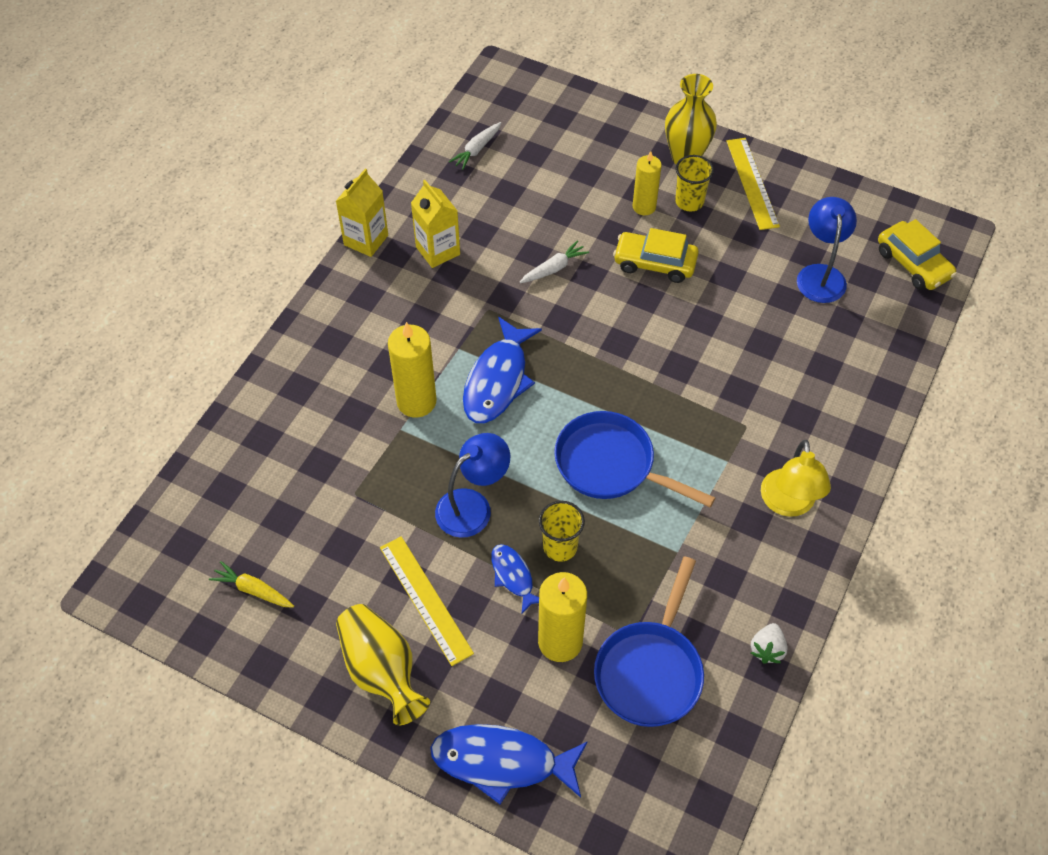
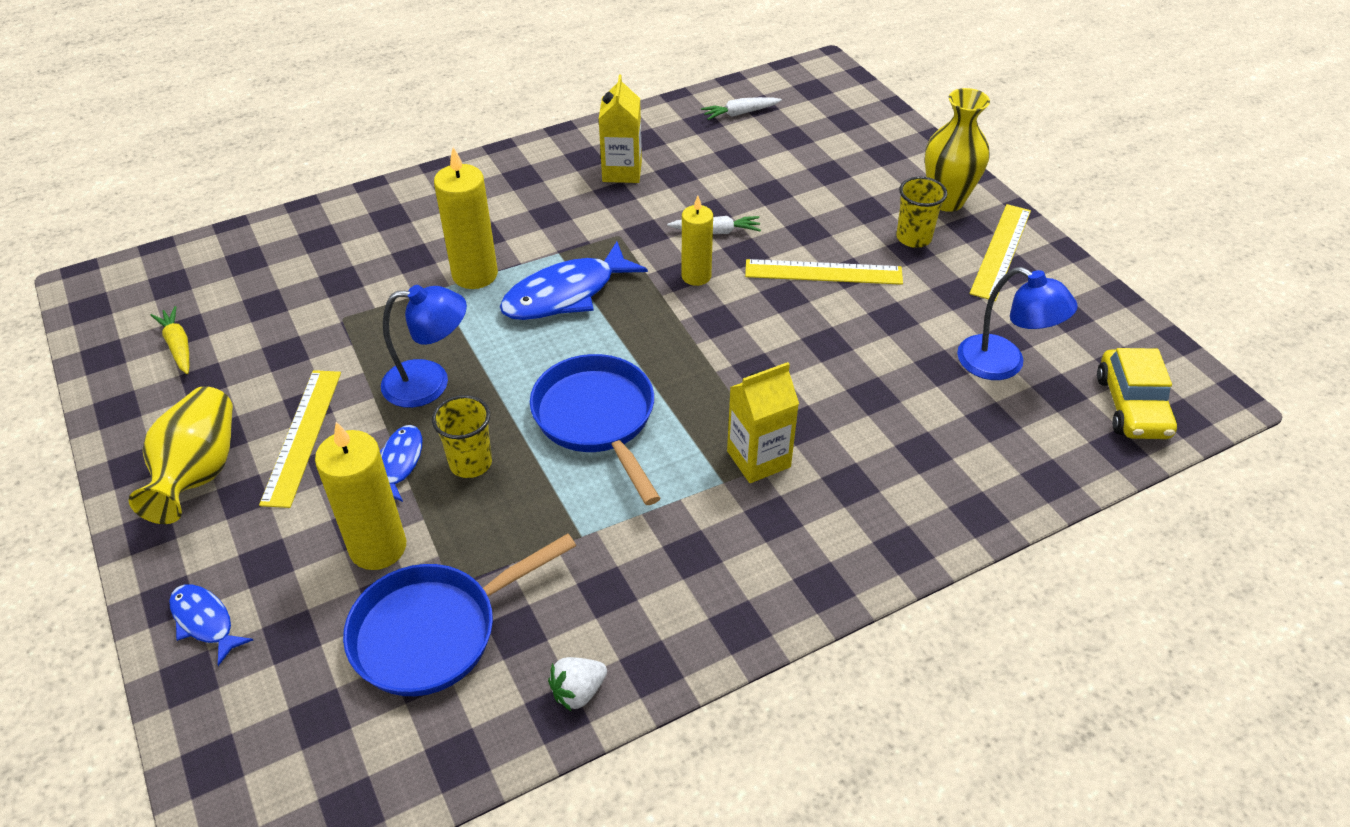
camera: 35 degrees right, 10 degrees down
(366, 240) = (568, 137): yellow carton -> yellow carton (758, 459)
(502, 762) = (205, 621): blue fish -> blue fish, size x0.55
(644, 207) = (860, 222): yellow candle -> yellow candle (696, 276)
(655, 263) = (823, 272): yellow car -> yellow ruler
(788, 504) = (750, 560): yellow lamp -> none
(820, 275) = (1003, 364): blue lamp -> blue lamp turned 90 degrees clockwise

